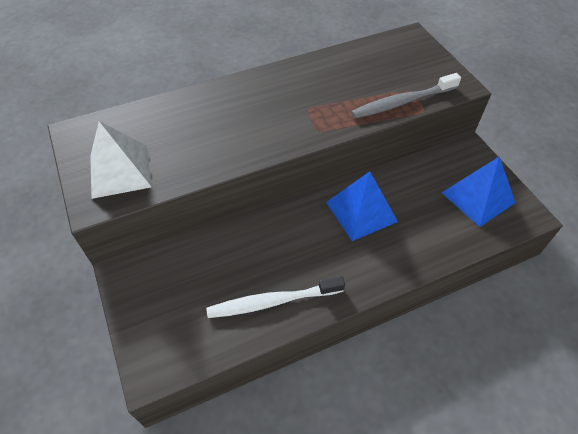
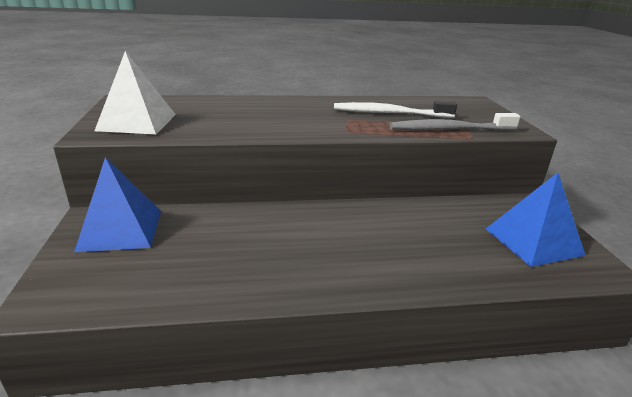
camera: 15 degrees right, 25 degrees down
(272, 301) = (231, 275): white toothbrush -> white toothbrush (390, 113)
(361, 211) = (380, 224): blue pyramid -> blue pyramid (121, 230)

